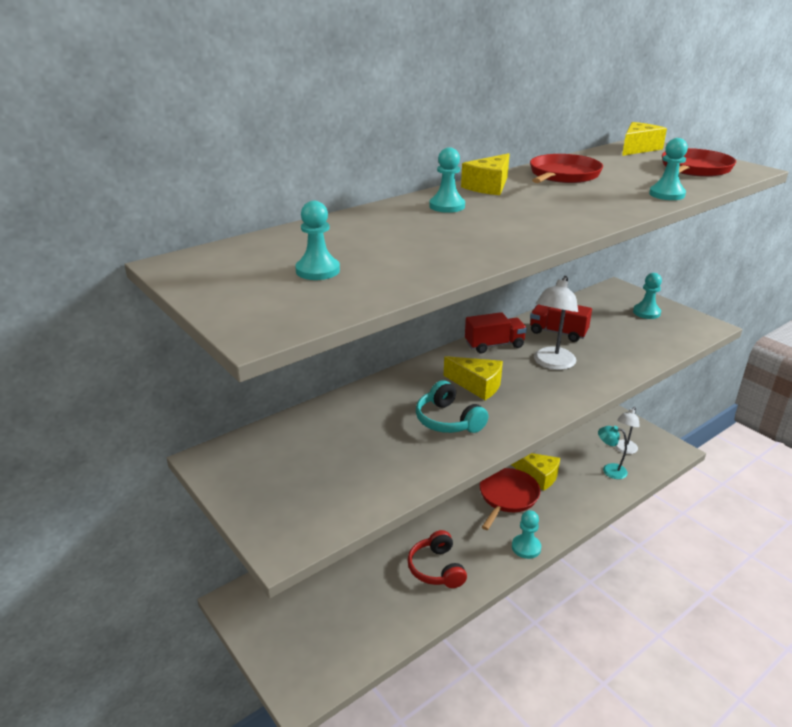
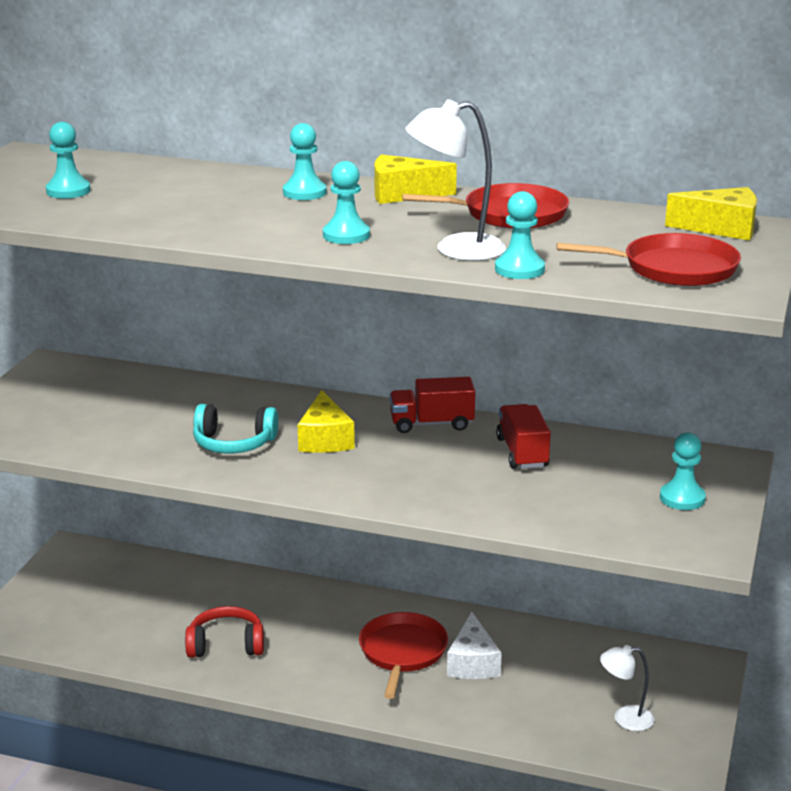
camera: 55 degrees right, 5 degrees down
(436, 568) = (226, 645): red headphones -> red headphones turned 45 degrees clockwise
(448, 420) = (234, 443): turquoise headphones -> turquoise headphones turned 105 degrees counterclockwise
(494, 345) = (431, 424): red truck -> red truck turned 135 degrees clockwise
(507, 497) = (402, 652): red pan -> red pan turned 75 degrees counterclockwise
(526, 547) = (323, 695): turquoise pawn -> turquoise pawn (346, 235)
(538, 476) = (472, 663): yellow cheese -> white cheese
(552, 363) = (434, 467): white lamp -> white lamp (455, 249)
(609, 470) = (558, 717): turquoise lamp -> none

